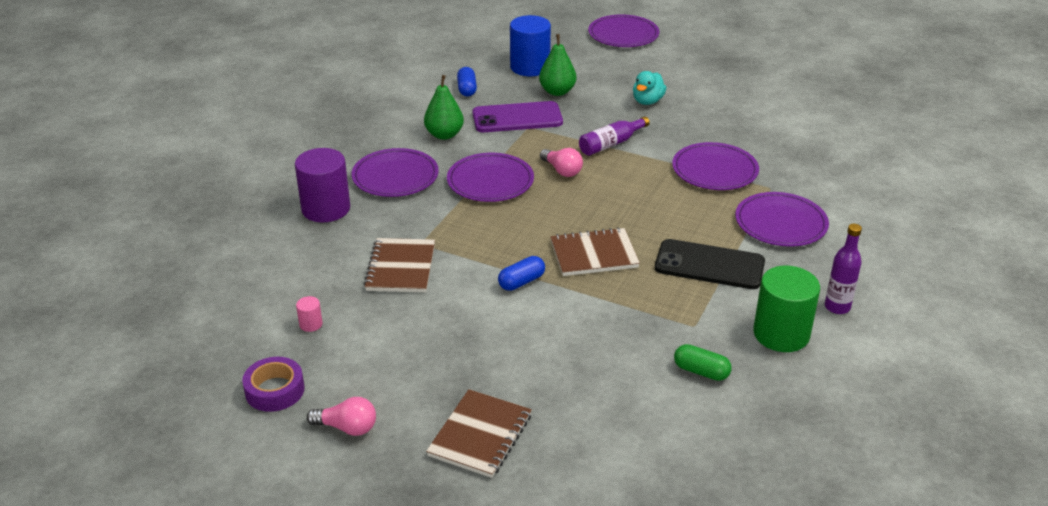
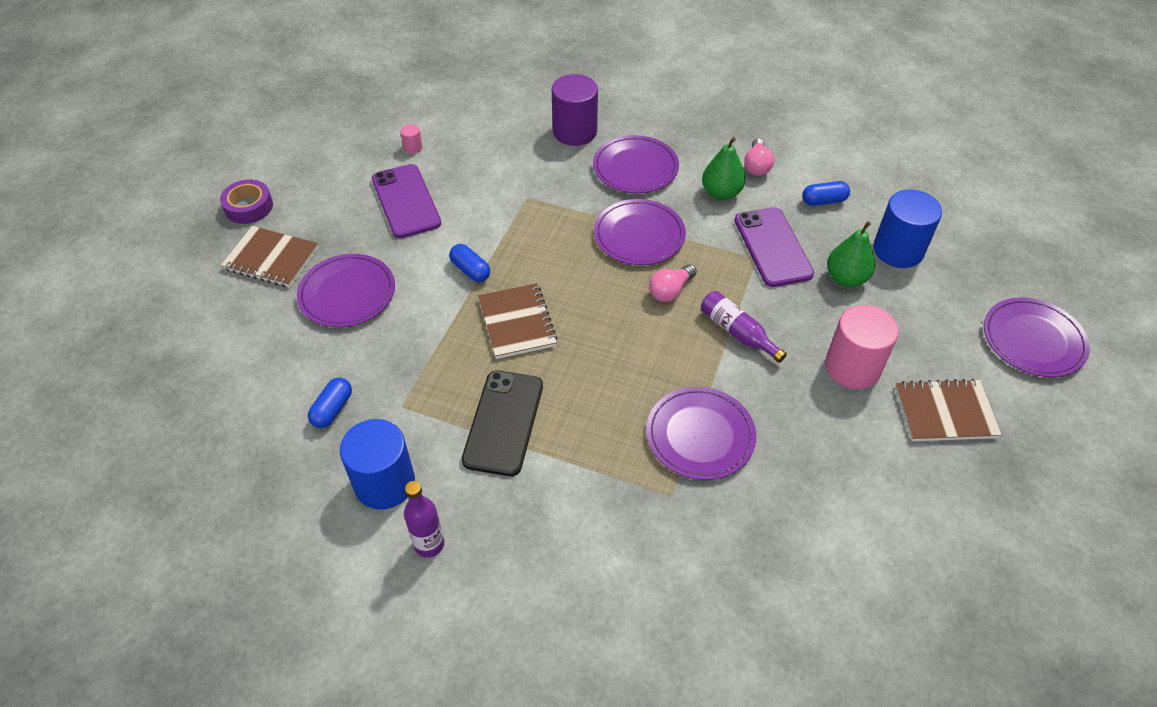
camera: 85 degrees right, 15 degrees up
(275, 390) = (337, 142): purple tape -> purple tape (249, 207)
(347, 428) = (291, 184): pink light bulb -> pink light bulb (756, 166)
(400, 267) = (489, 188): brown notebook -> brown notebook (945, 412)
(405, 328) = (406, 201): none -> purple phone
(647, 101) = (852, 367): turquoise duck -> pink cylinder
(701, 371) = (332, 409): green capsule -> blue capsule
(780, 223) = (592, 500): purple plate -> purple plate (347, 293)
(781, 334) = (384, 483): green cylinder -> blue cylinder

